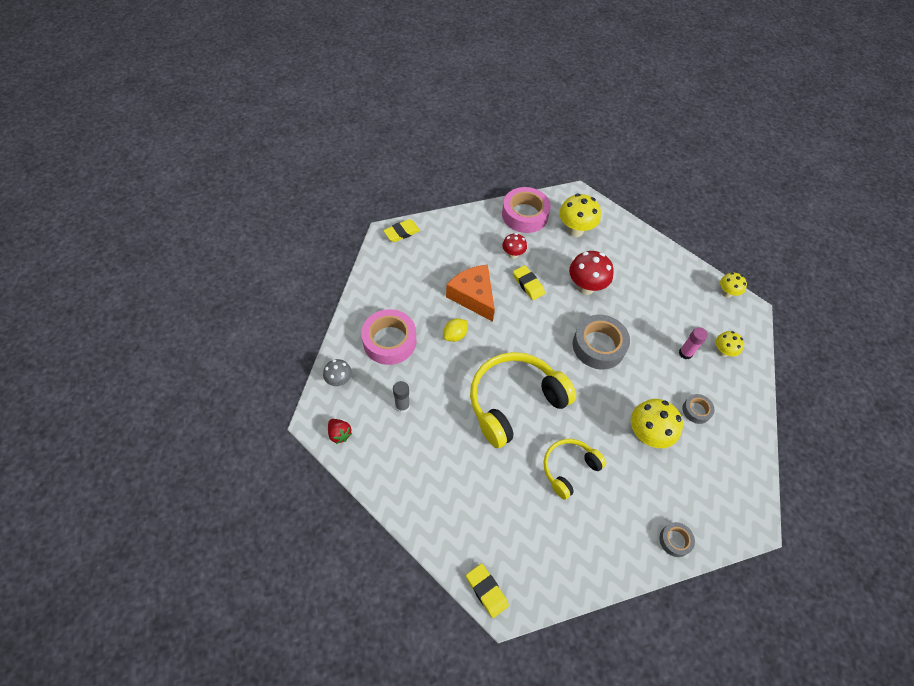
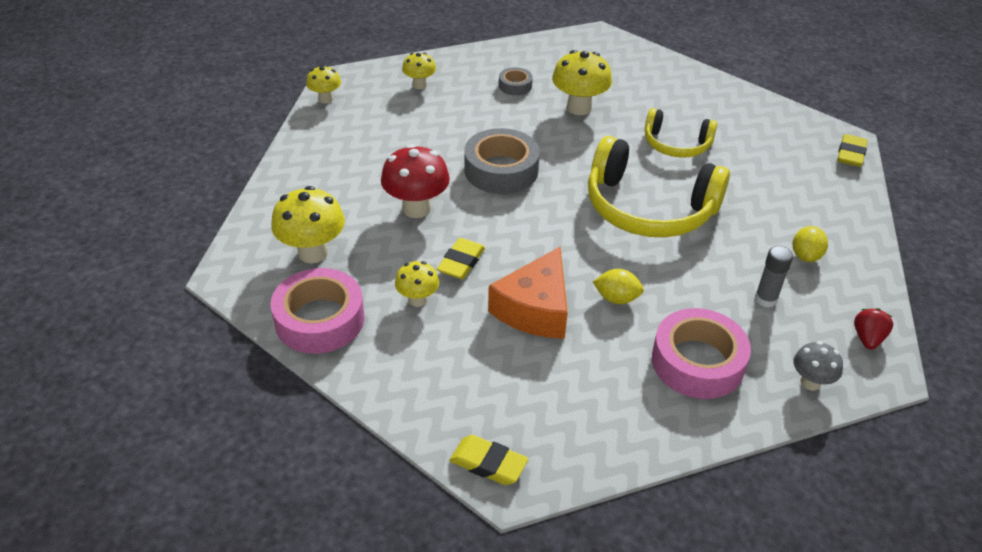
camera: 120 degrees left, 15 degrees down
(416, 458) = (805, 256): none -> yellow lemon
(513, 254) = (418, 300): red mushroom -> yellow mushroom
(675, 540) = (665, 68): grey tape -> none
(685, 353) = (447, 108): pink glue stick -> none

